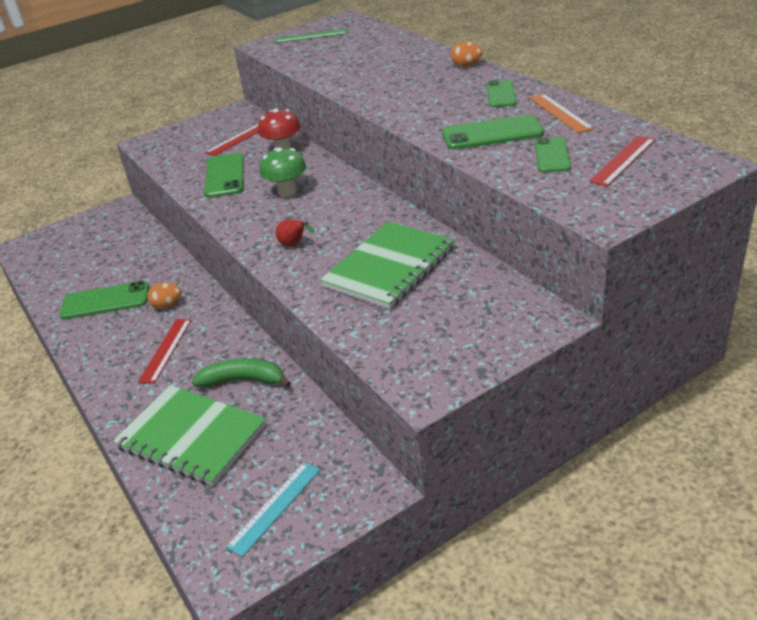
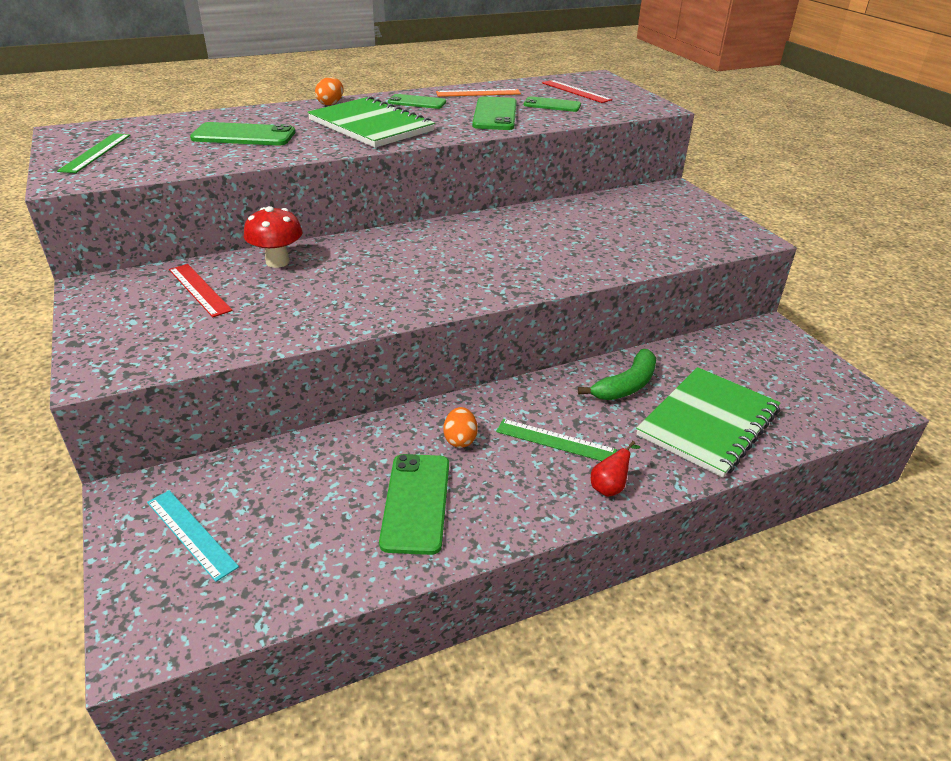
camera: 85 degrees left, 0 degrees up
(166, 350) = (555, 441): red ruler -> green ruler
(225, 176) = (305, 304): green phone -> green phone (243, 135)
(243, 380) = (626, 385): green banana -> green banana turned 150 degrees counterclockwise
(275, 507) = (796, 377): turquoise ruler -> turquoise ruler (191, 533)
(287, 192) = (391, 267): green mushroom -> none
(294, 245) = (513, 271): red pear -> red pear (610, 487)
(389, 267) = (580, 231): green notebook -> green notebook (371, 126)

